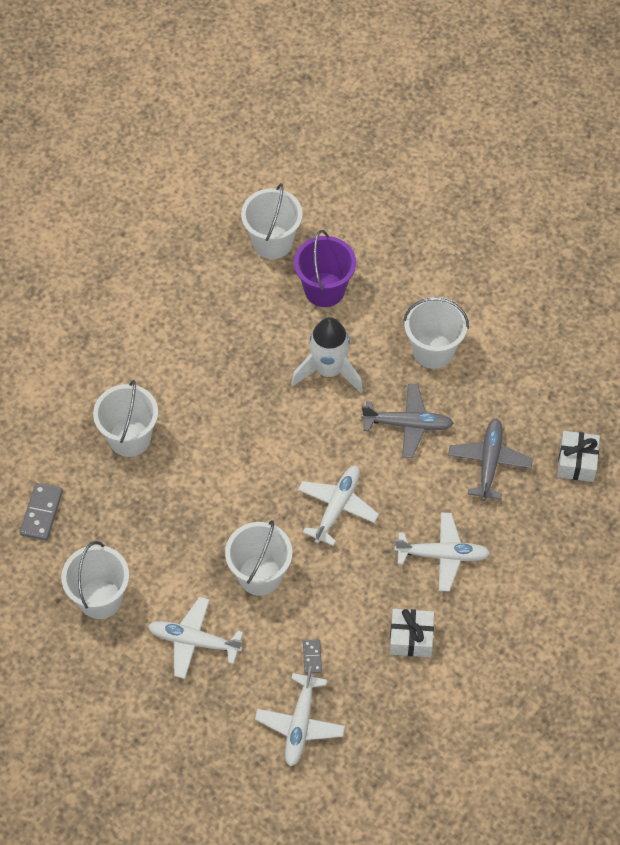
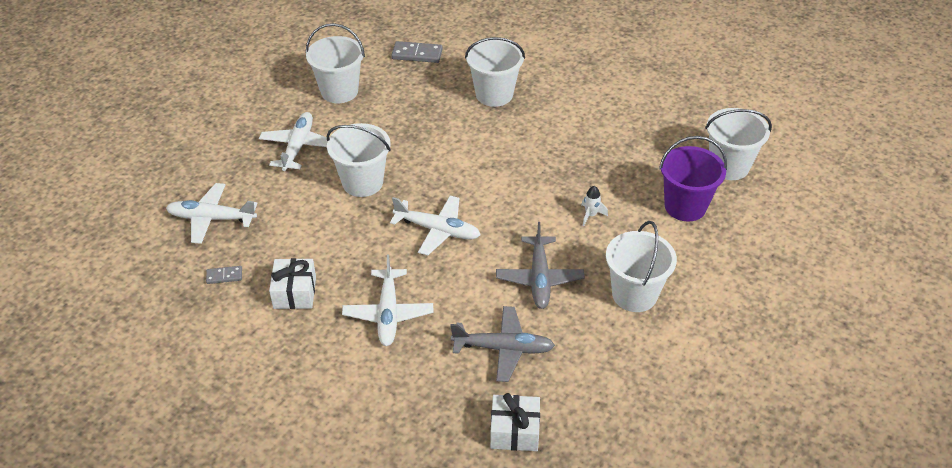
camera: 85 degrees right, 15 degrees down
(312, 657) = (278, 222): grey domino -> grey domino (224, 276)
(328, 370) = (591, 215): white rocket -> white rocket, size x0.41

